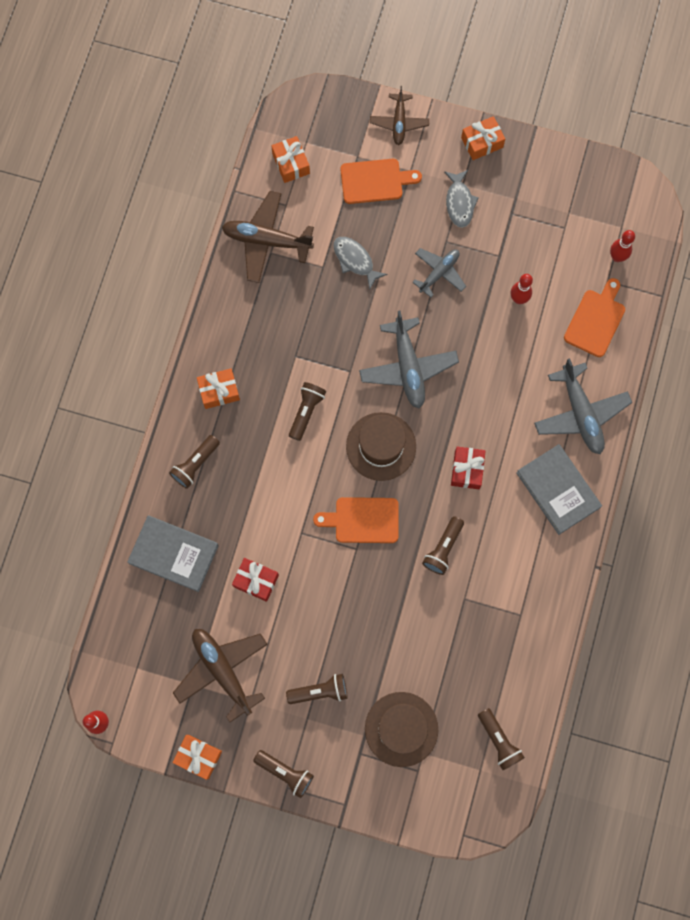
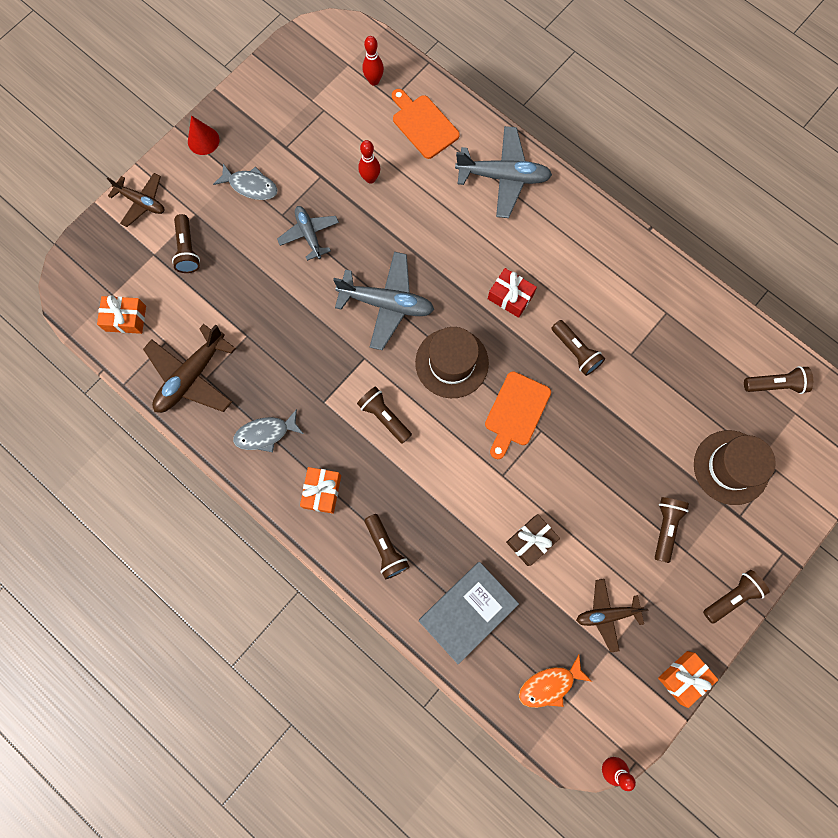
camera: 65 degrees left, 0 degrees up
(144, 646) = (549, 685): none -> orange fish
(222, 670) = (606, 614): brown plane -> brown plane, size x0.63
(256, 581) = (531, 540): red gift -> brown gift
(355, 260) = (257, 303): grey fish -> grey fish (265, 433)
(375, 181) = (187, 250): orange cutting board -> brown flashlight
(482, 142) = (203, 140): orange gift -> red cone
(558, 490) = (565, 228): grey book -> none

